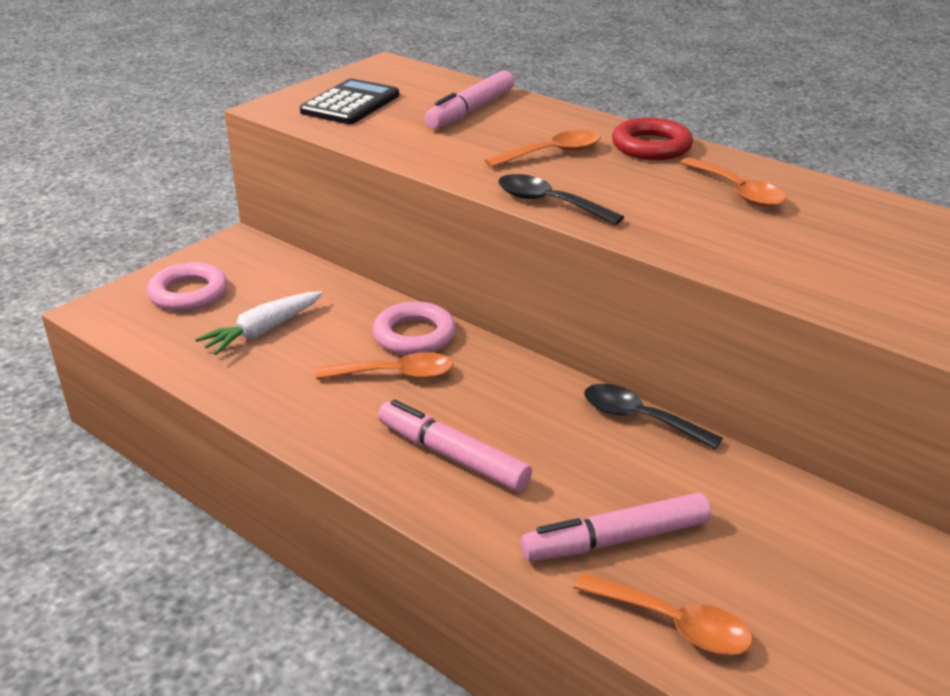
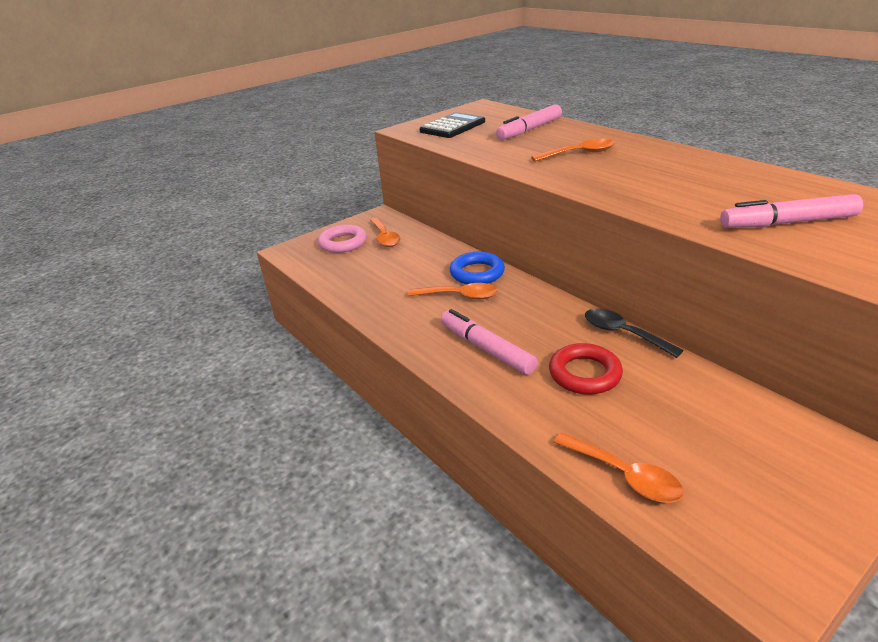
camera: 15 degrees right, 0 degrees up
(263, 331) = (382, 266): white carrot -> none
(414, 335) = (477, 273): pink ring -> blue ring
(549, 203) = (570, 182): black spoon -> none
(615, 539) = (591, 413): pink marker -> pink marker (787, 223)
(651, 146) = (651, 150): red ring -> red ring (584, 374)
(737, 191) = (710, 177): orange spoon -> orange spoon (385, 237)

